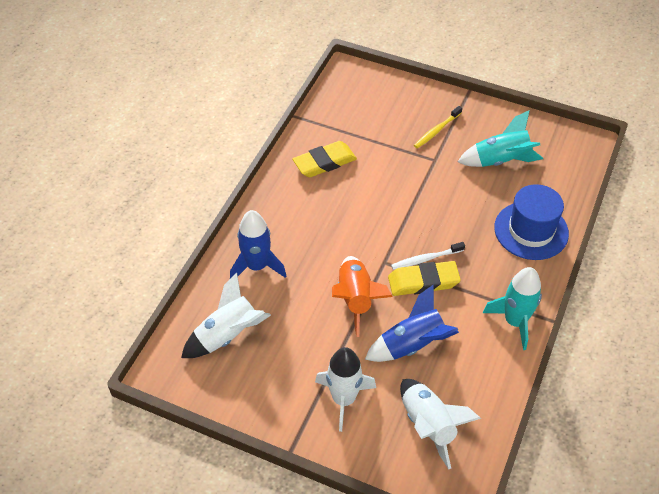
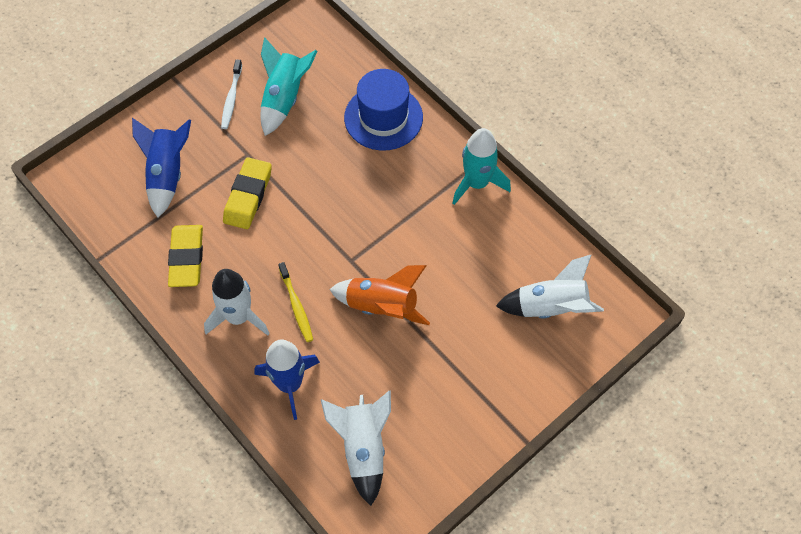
camera: 65 degrees left, 10 degrees up
(344, 399) = (490, 368): white rocket -> white rocket (238, 317)
(412, 345) = (459, 280): blue rocket -> blue rocket (167, 175)
(423, 282) = (393, 237): yellow eraser -> yellow eraser (248, 196)
(425, 259) = (367, 222): white toothbrush -> white toothbrush (231, 98)
(436, 131) = (209, 134): yellow toothbrush -> yellow toothbrush (296, 306)

